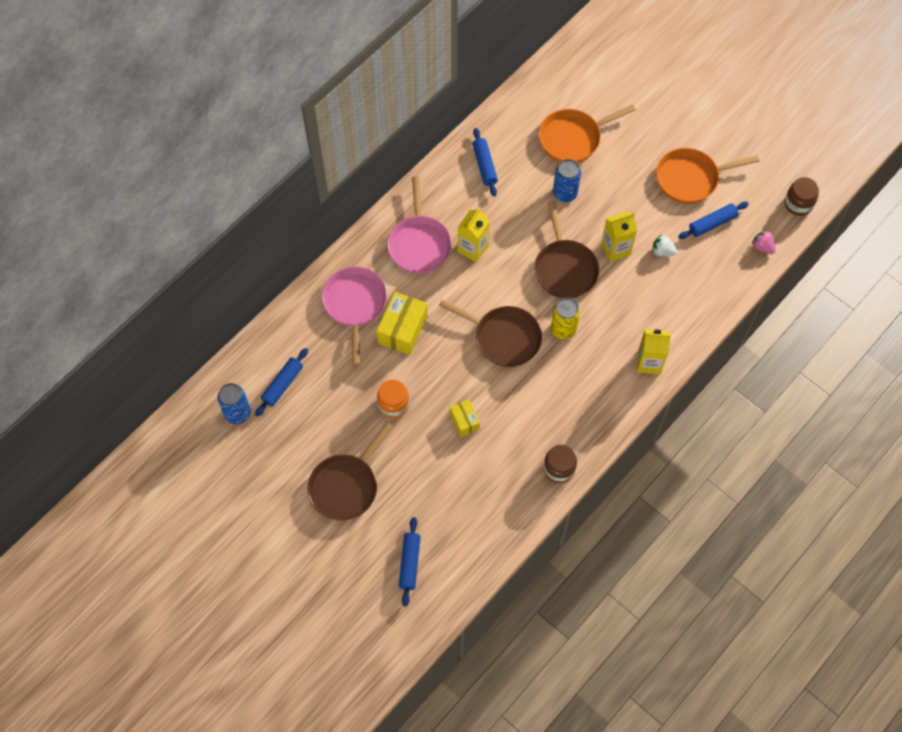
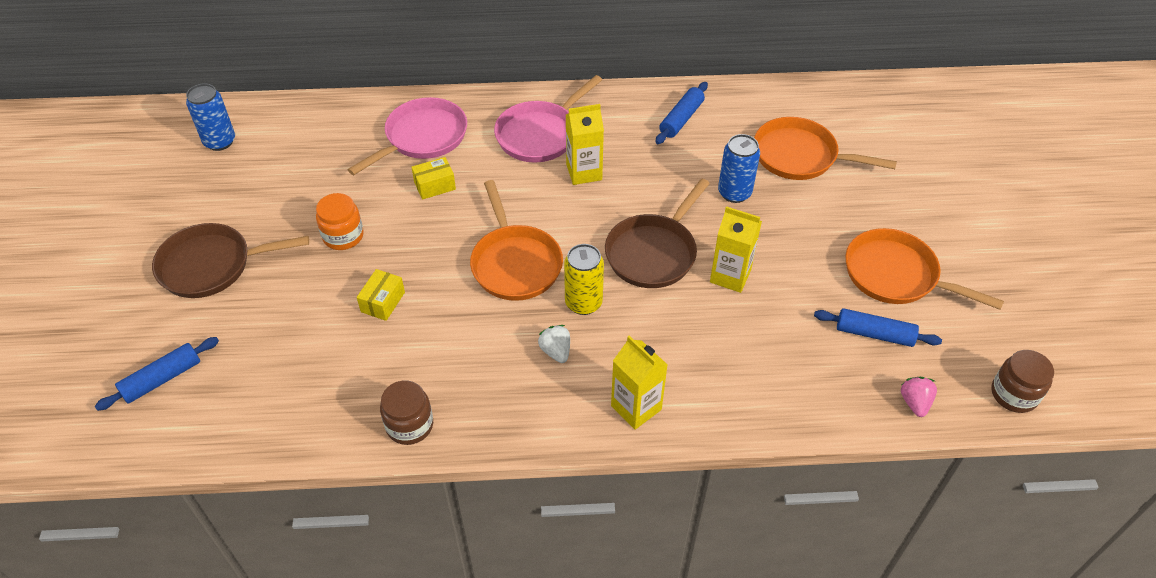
camera: 45 degrees right, 15 degrees down
(282, 384) = (282, 149): blue rolling pin -> none
(402, 329) = (435, 186): yellow box -> yellow box, size x0.58
(503, 337) = (515, 263): brown pan -> orange pan
(662, 251) = (781, 316): white strawberry -> white strawberry (556, 351)

